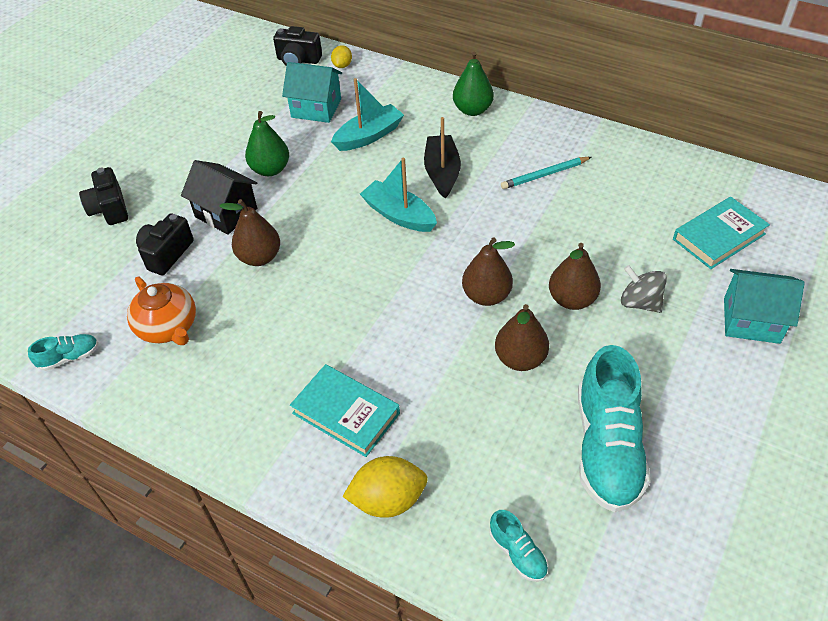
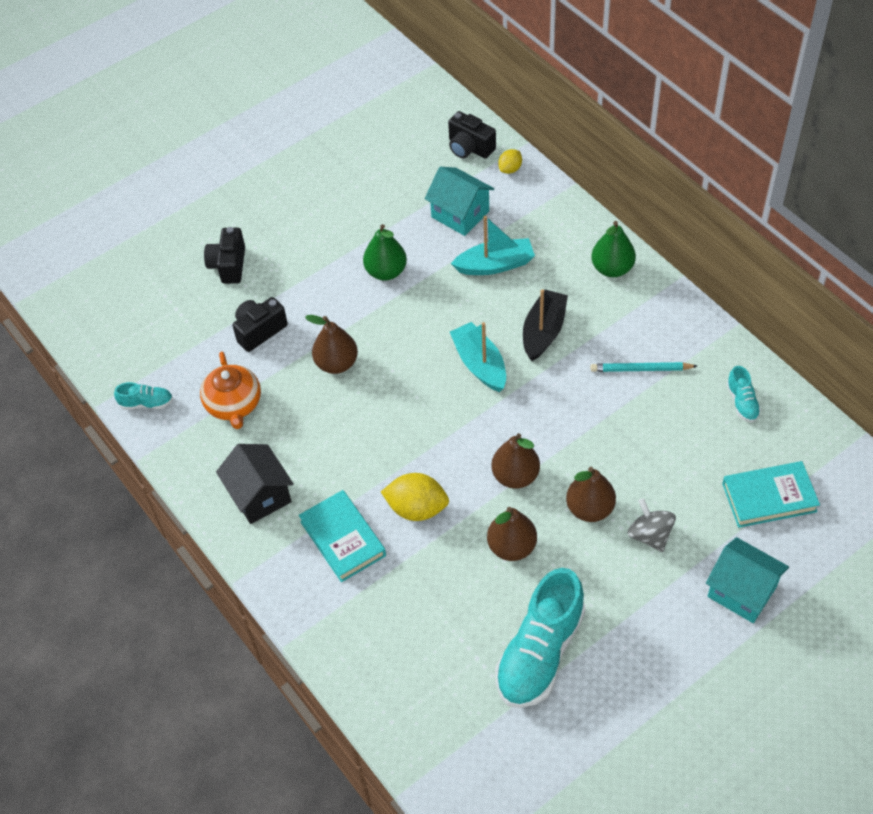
camera: 25 degrees right, 5 degrees up
(226, 213) = (327, 306): black house -> black house (260, 495)
(388, 499) = (341, 623): yellow lemon -> yellow lemon (417, 508)
(517, 553) = (419, 706): turquoise shoe -> turquoise shoe (742, 402)

